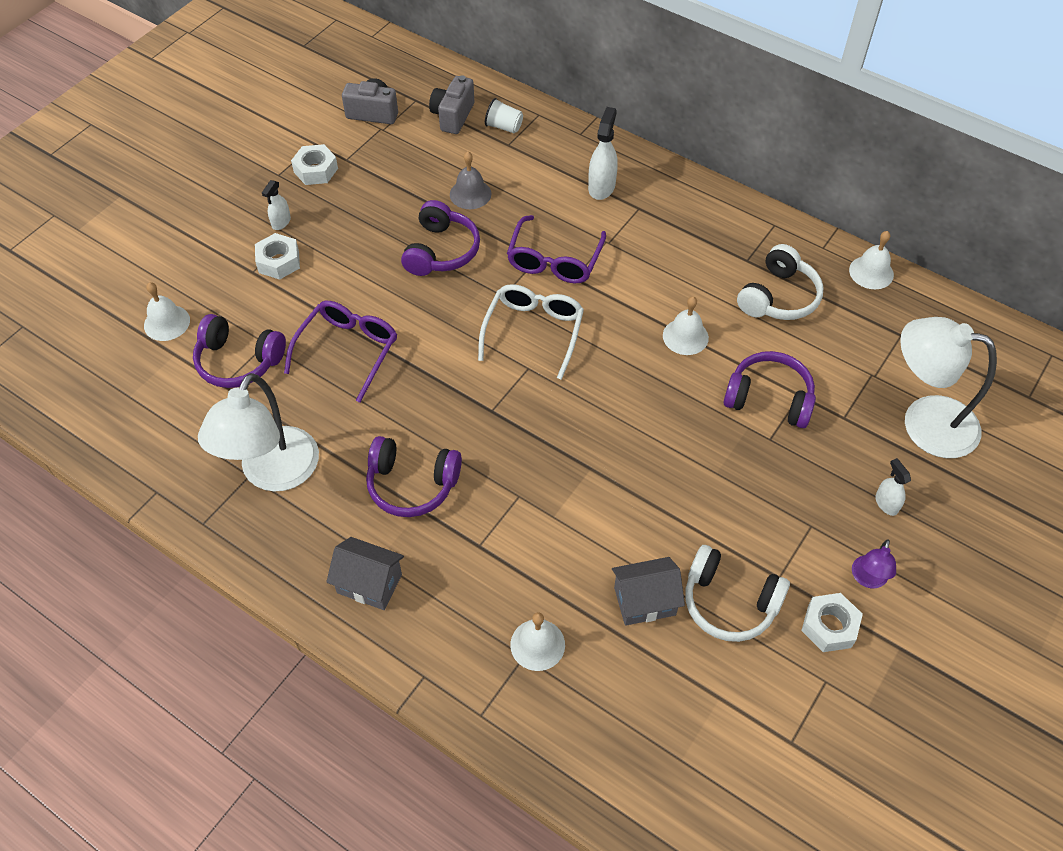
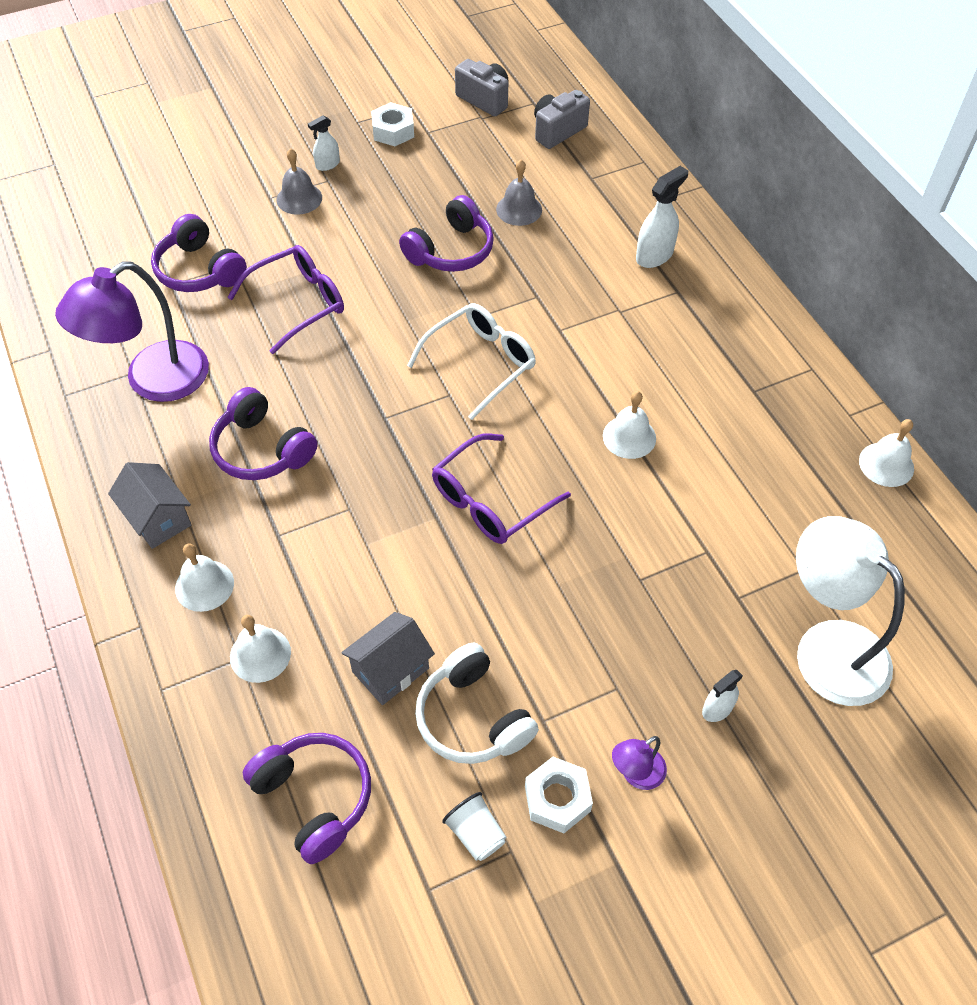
camera: 30 degrees right, 0 degrees up
(167, 323) = (167, 211): white bell -> white bell (204, 585)
(273, 473) = (153, 381): white lamp -> purple lamp
(279, 261) = (299, 198): white nut -> grey bell
(504, 127) = (600, 160): white cup -> white cup (476, 833)
(554, 260) = (553, 305): purple glasses -> purple glasses (490, 501)
(645, 601) = (390, 670): grey house -> grey house turned 60 degrees counterclockwise
(769, 398) = (670, 539): purple headphones -> purple headphones (315, 797)
(779, 297) = (760, 443): white headphones -> none
(886, 503) = (717, 709): white spray bottle -> white spray bottle turned 135 degrees counterclockwise

